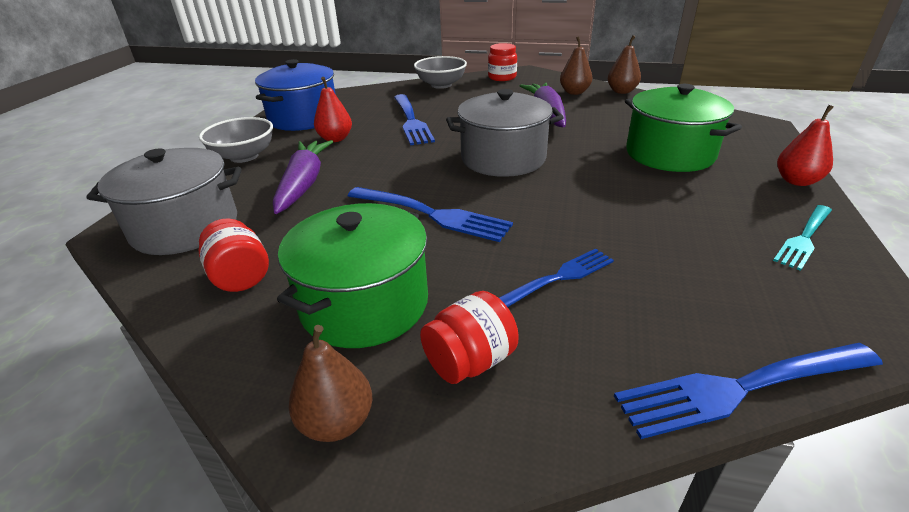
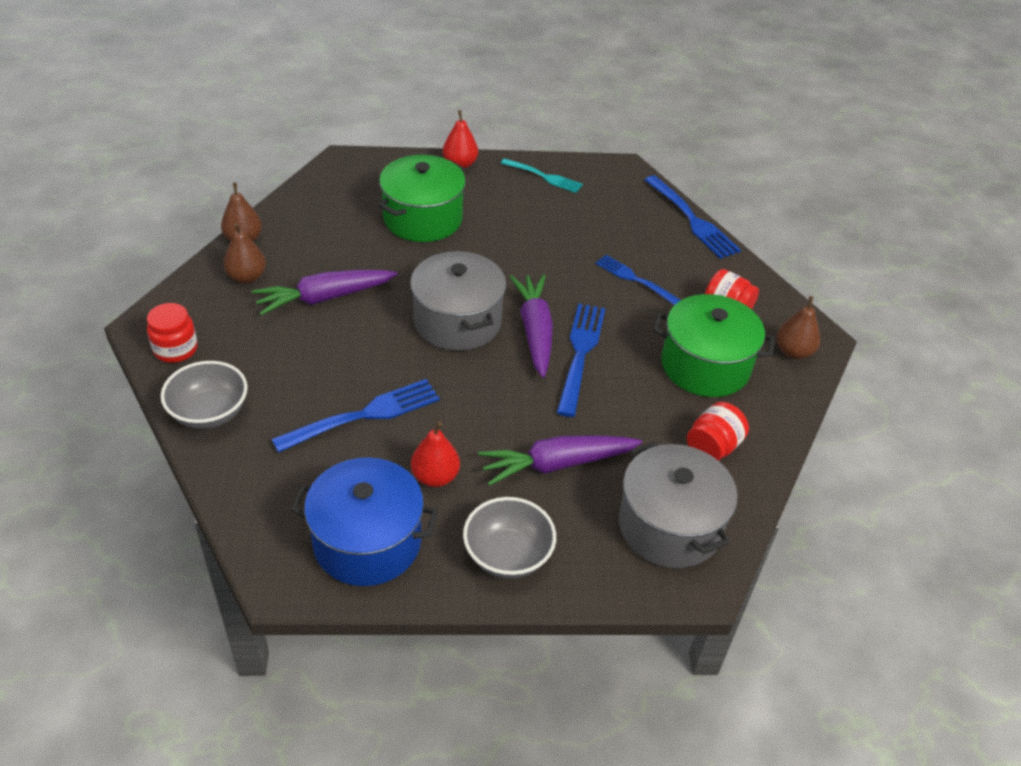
camera: 110 degrees left, 10 degrees up
(477, 193) = (535, 331): none -> purple carrot

